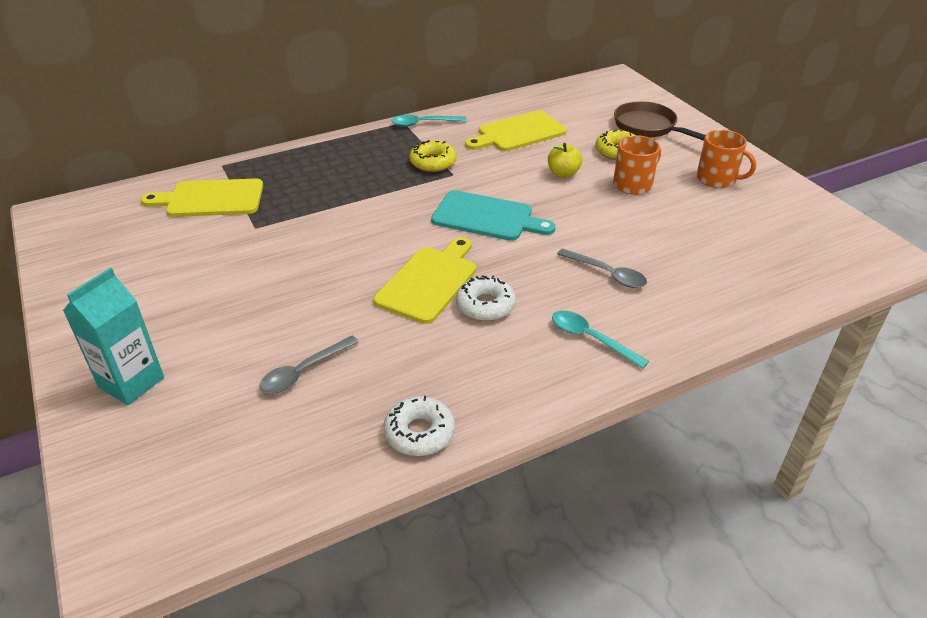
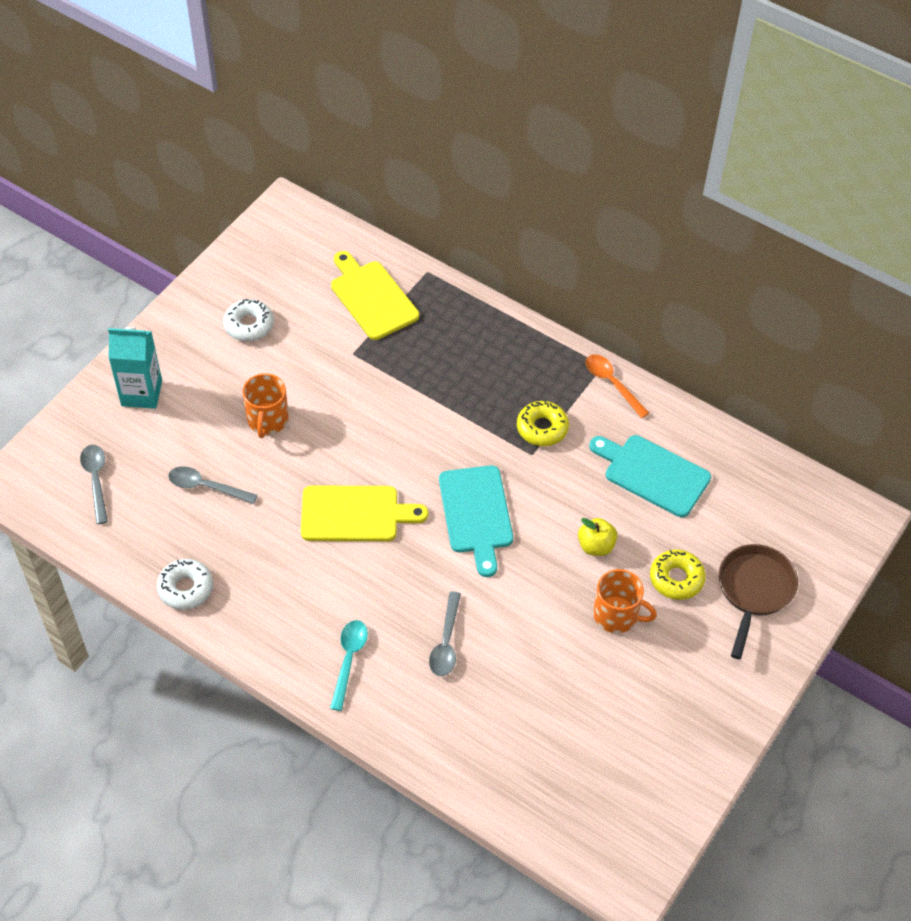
camera: 60 degrees right, 15 degrees up
(203, 464) = (96, 480): none -> grey spoon
(423, 123) = (612, 383): turquoise spoon -> orange spoon
(485, 305) = (347, 568): white donut -> white donut (249, 325)
(518, 133) = (653, 474): yellow cutting board -> turquoise cutting board
(717, 179) = (680, 689): orange mug -> orange mug (267, 420)

